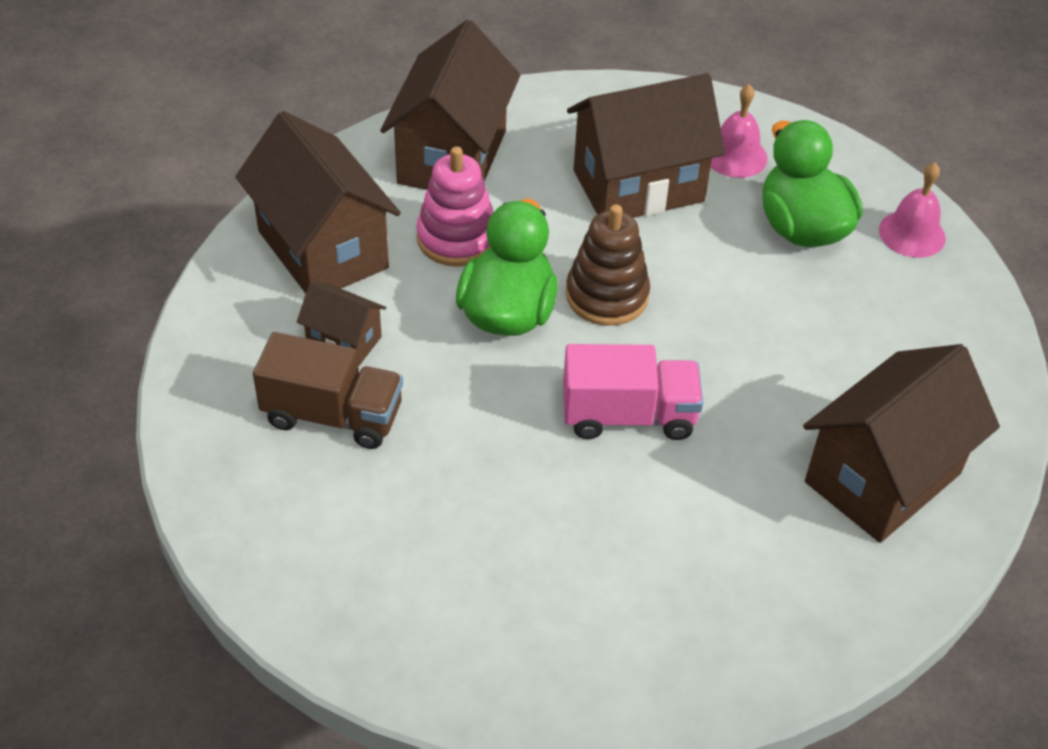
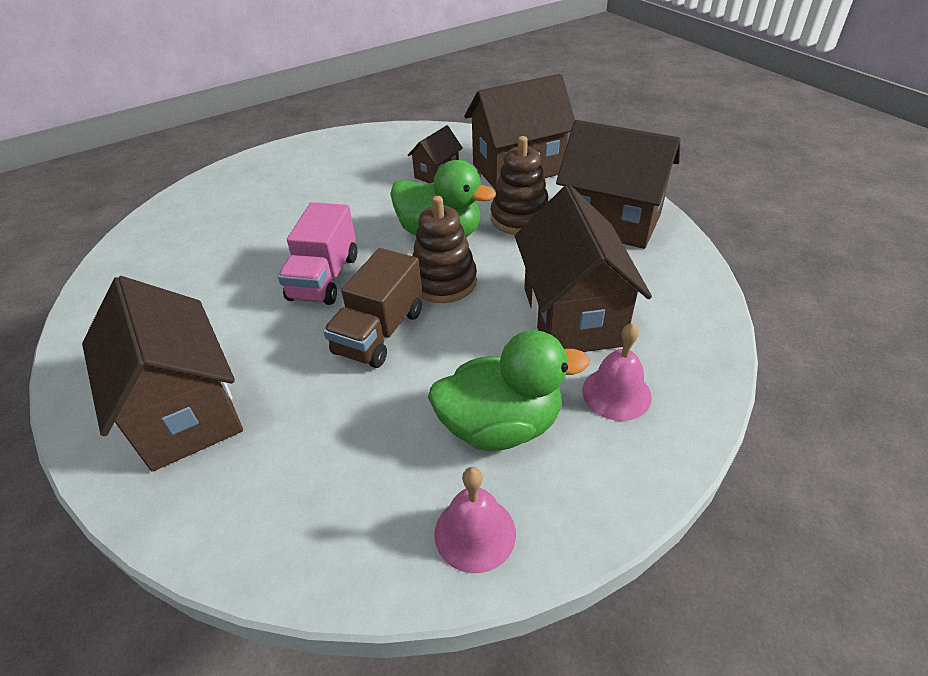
camera: 105 degrees right, 5 degrees down
(333, 415) = (381, 169): brown truck -> brown truck (379, 332)
(457, 238) = (520, 218): pink stacking toy -> brown stacking toy

